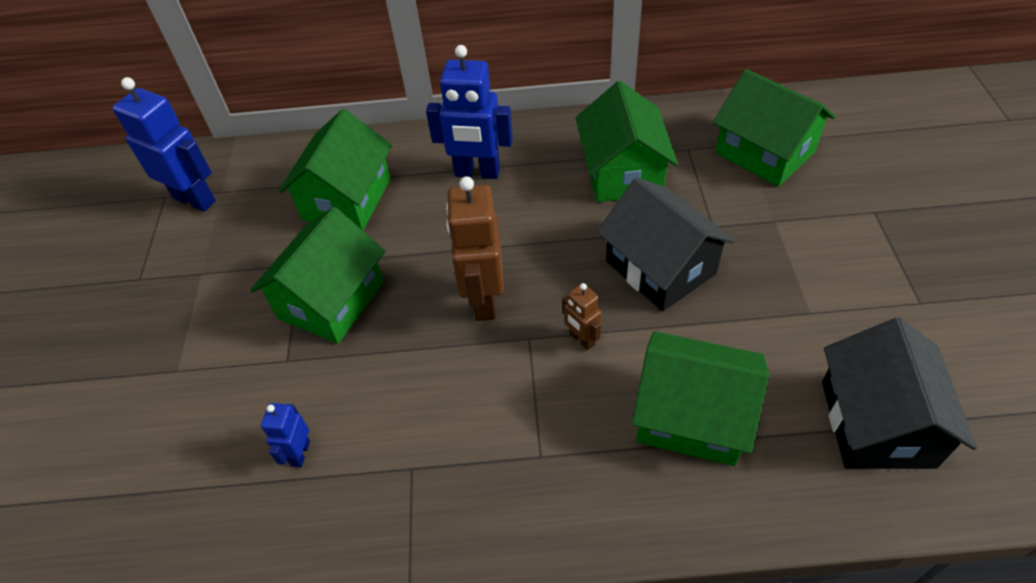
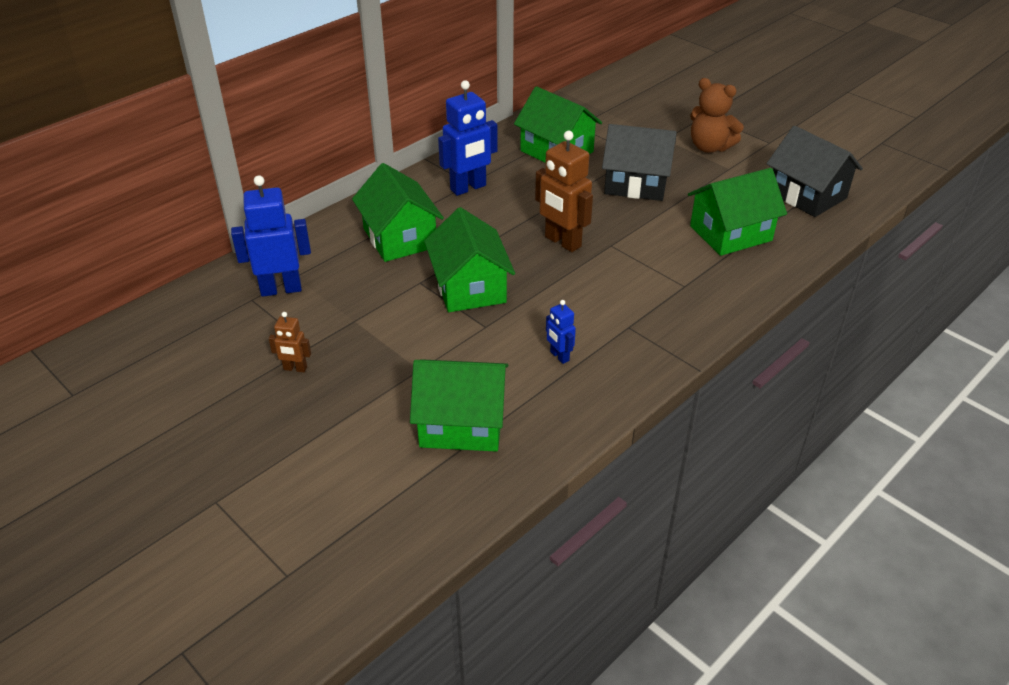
camera: 45 degrees left, 10 degrees down
(581, 339) = (639, 232): brown robot -> brown robot (295, 368)
(764, 153) = (621, 111): green house -> green house (462, 424)
(821, 264) = (709, 147): none -> brown teddy bear

